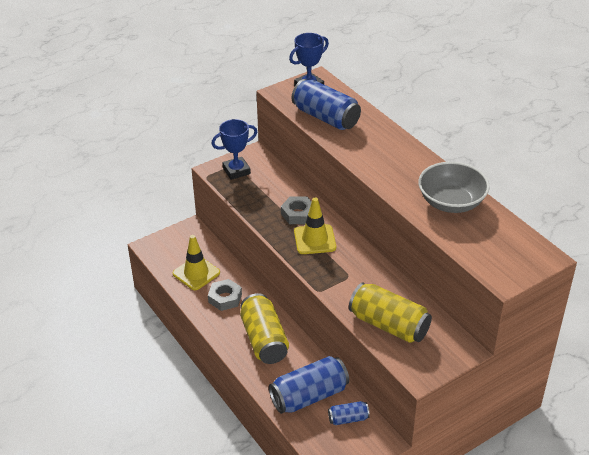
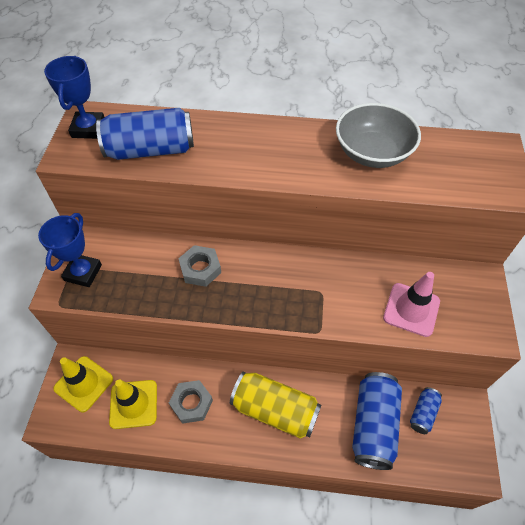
camera: 50 degrees left, 15 degrees up
(315, 239) = (248, 282): yellow traffic cone -> yellow traffic cone (83, 383)
(389, 325) = (411, 309): yellow can -> pink traffic cone

